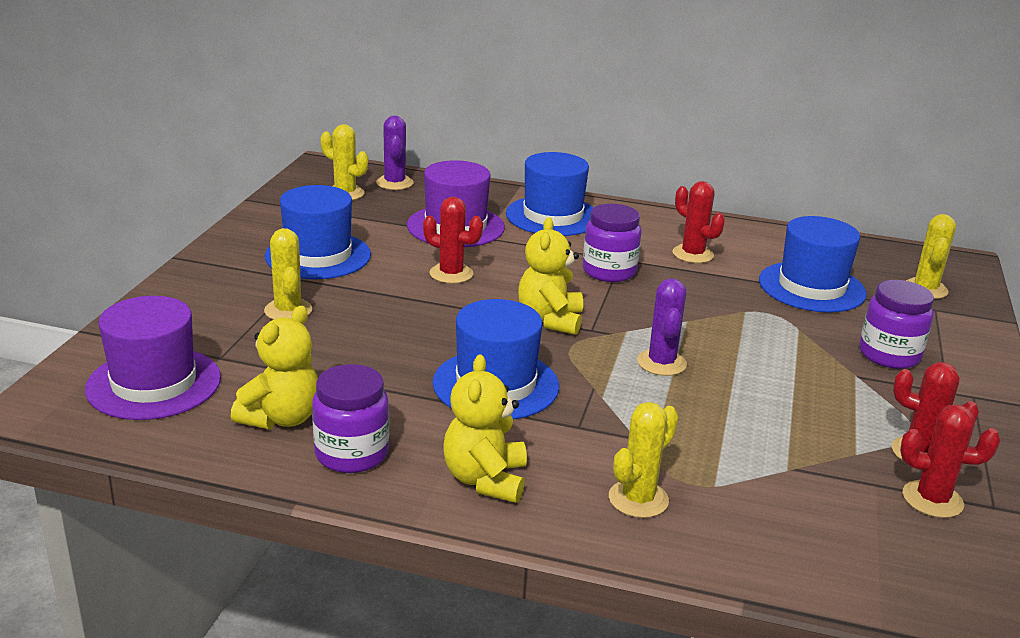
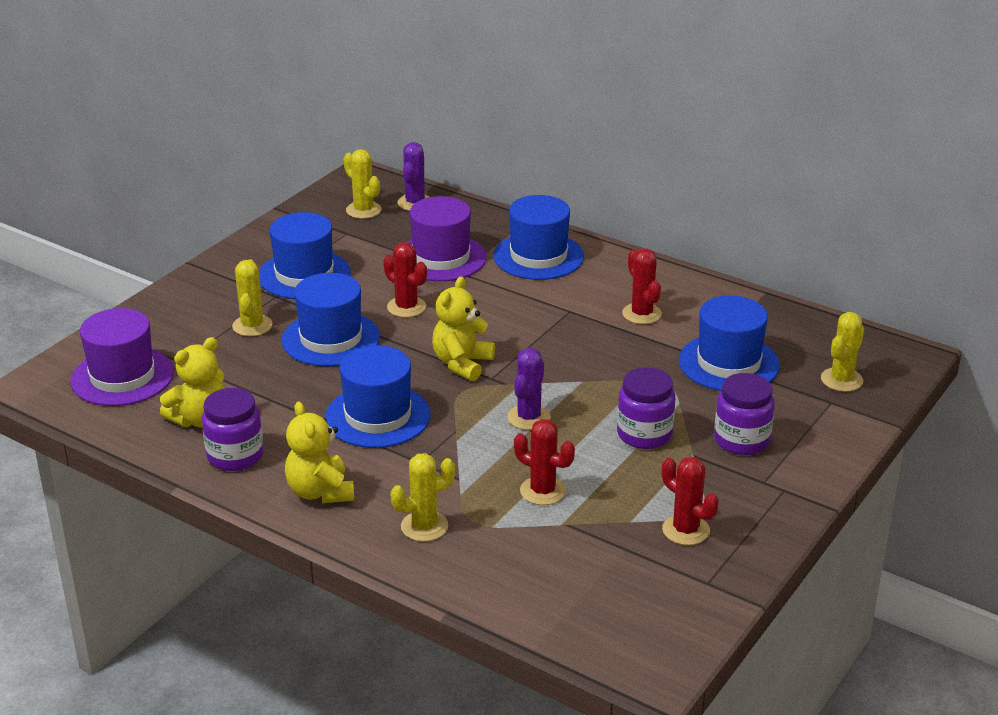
camera: 20 degrees right, 5 degrees up
(388, 313) = (331, 339): none -> blue hat
(485, 479) = (320, 492): yellow teddy bear -> yellow teddy bear turned 45 degrees counterclockwise
(609, 271) = (548, 322): purple jar -> purple jar (644, 434)
(932, 499) = (660, 568): red cactus -> red cactus (543, 491)

